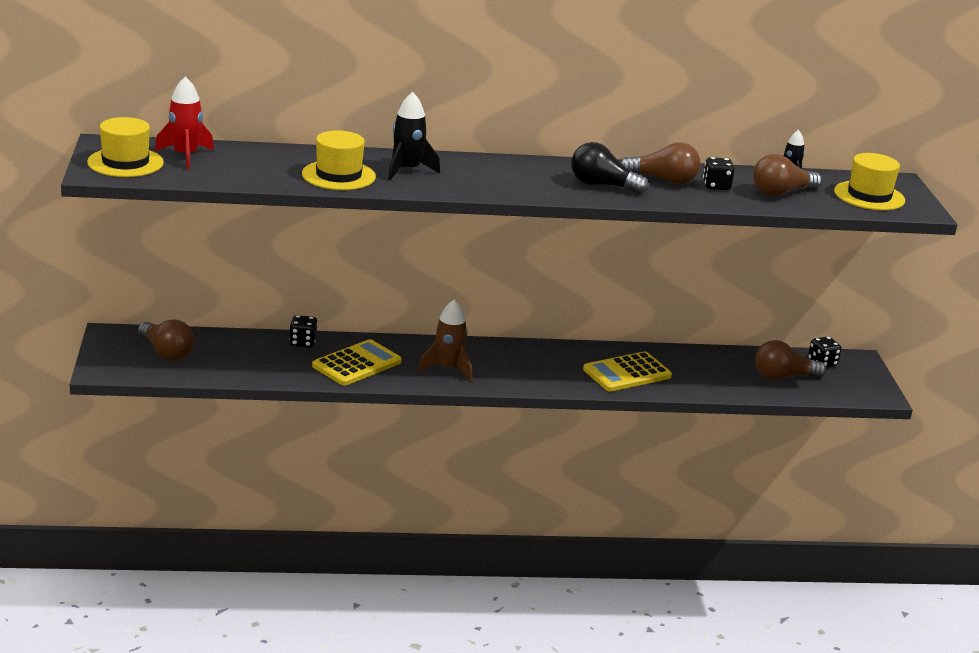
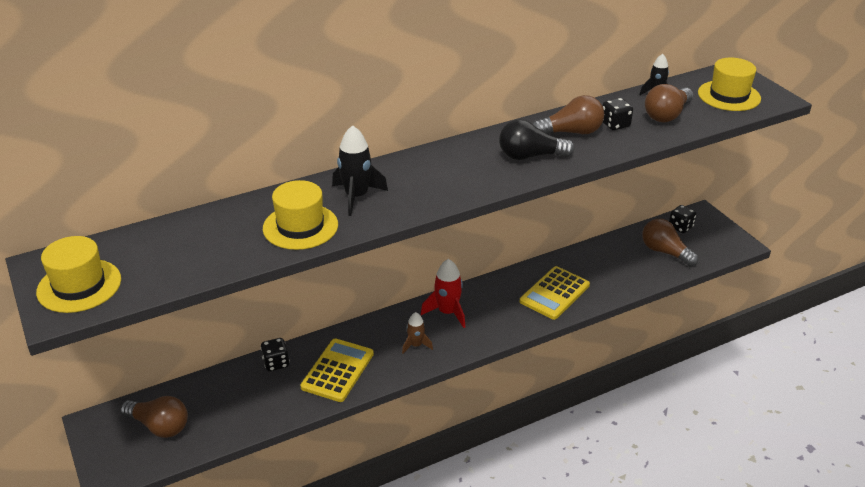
camera: 20 degrees left, 10 degrees up
(185, 156) = (135, 253): red rocket -> red rocket (447, 312)
(448, 369) = (416, 345): brown rocket -> brown rocket, size x0.62
(783, 377) = (665, 252): brown light bulb -> brown light bulb turned 75 degrees clockwise

